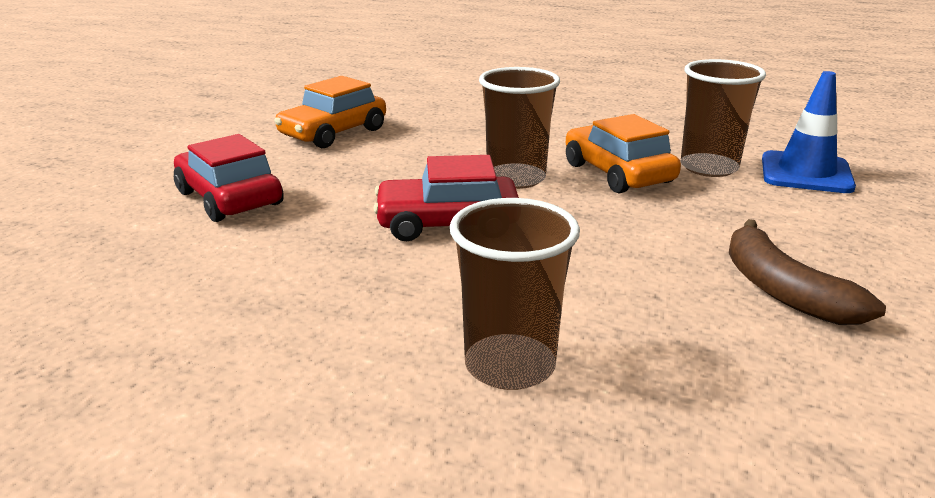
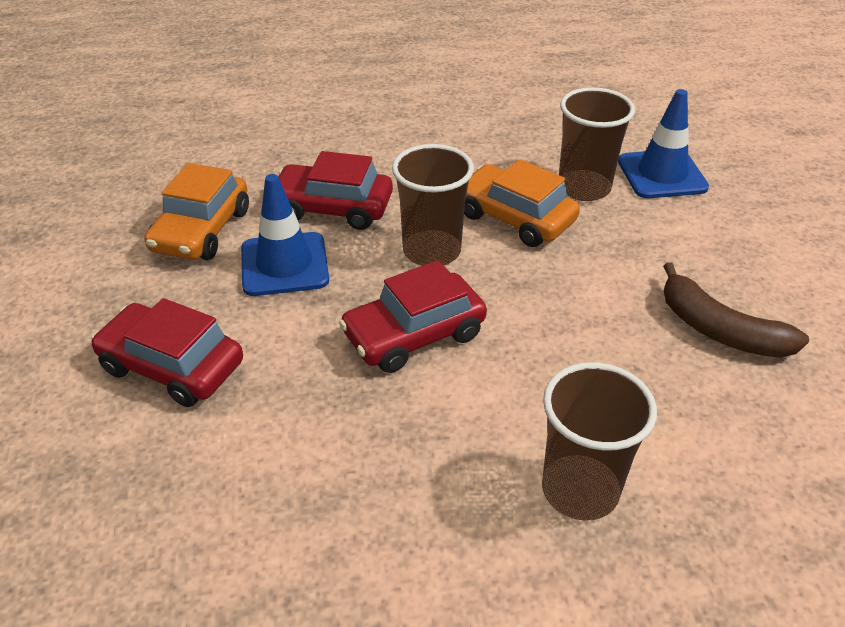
camera: 25 degrees left, 15 degrees up
(378, 162) = (284, 264): none -> blue traffic cone
(453, 139) = (333, 208): none -> red car

